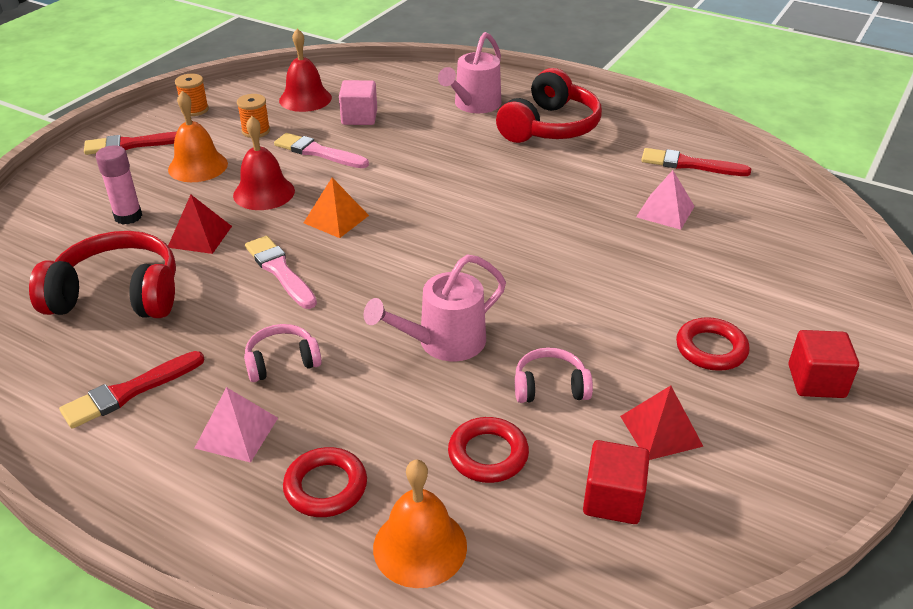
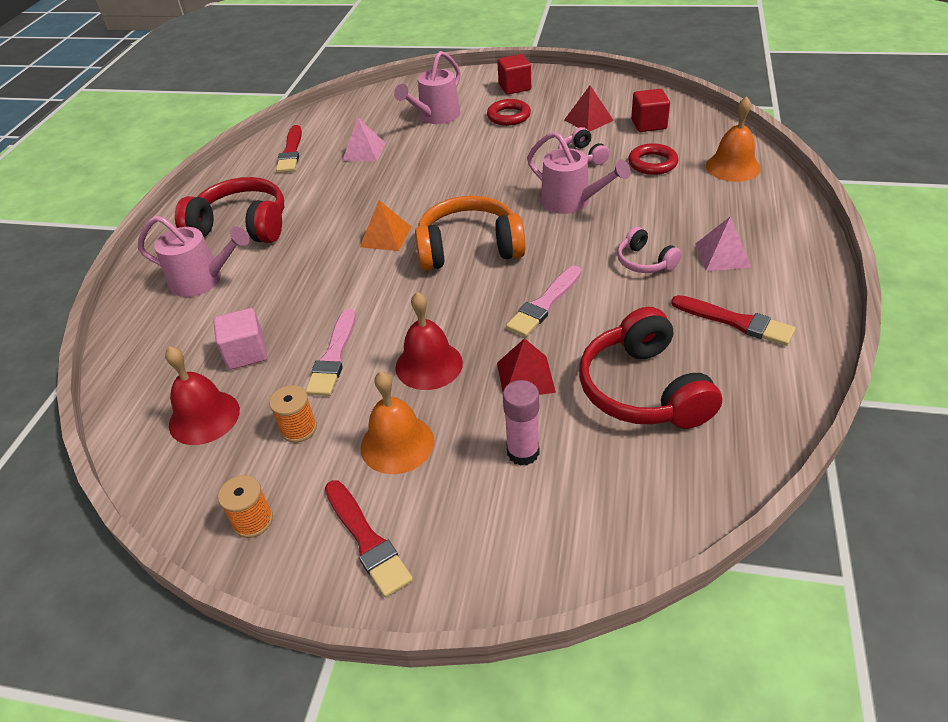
camera: 105 degrees left, 5 degrees up
(326, 487) = (727, 207): red ring -> none
(336, 219) = (451, 300): orange pyramid -> orange pyramid (385, 236)
(409, 246) = (469, 248): none -> orange headphones
(737, 281) = (435, 117): none -> pink watering can

